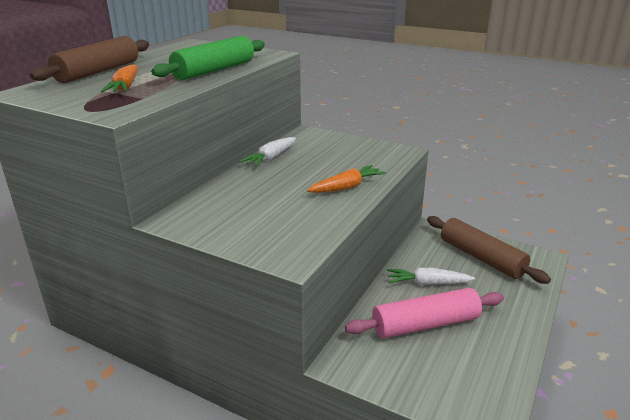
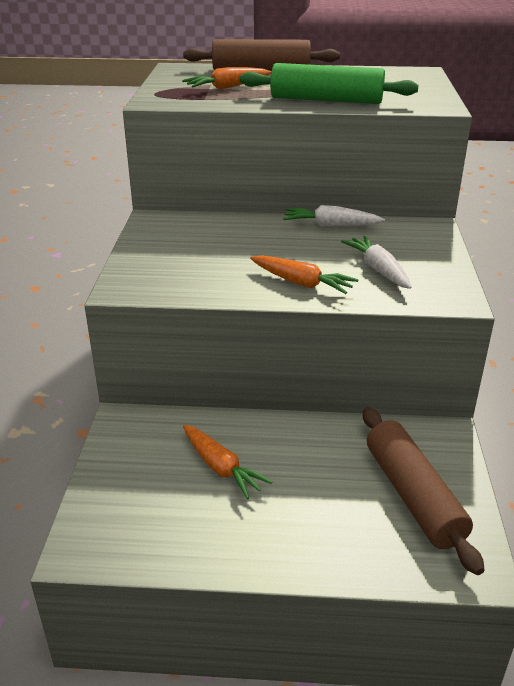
camera: 65 degrees right, 5 degrees up
(425, 324) = (221, 467): pink rolling pin -> orange carrot
(428, 283) = (306, 454): white carrot -> white carrot (378, 270)
(481, 258) = (413, 496): brown rolling pin -> brown rolling pin turned 45 degrees counterclockwise

